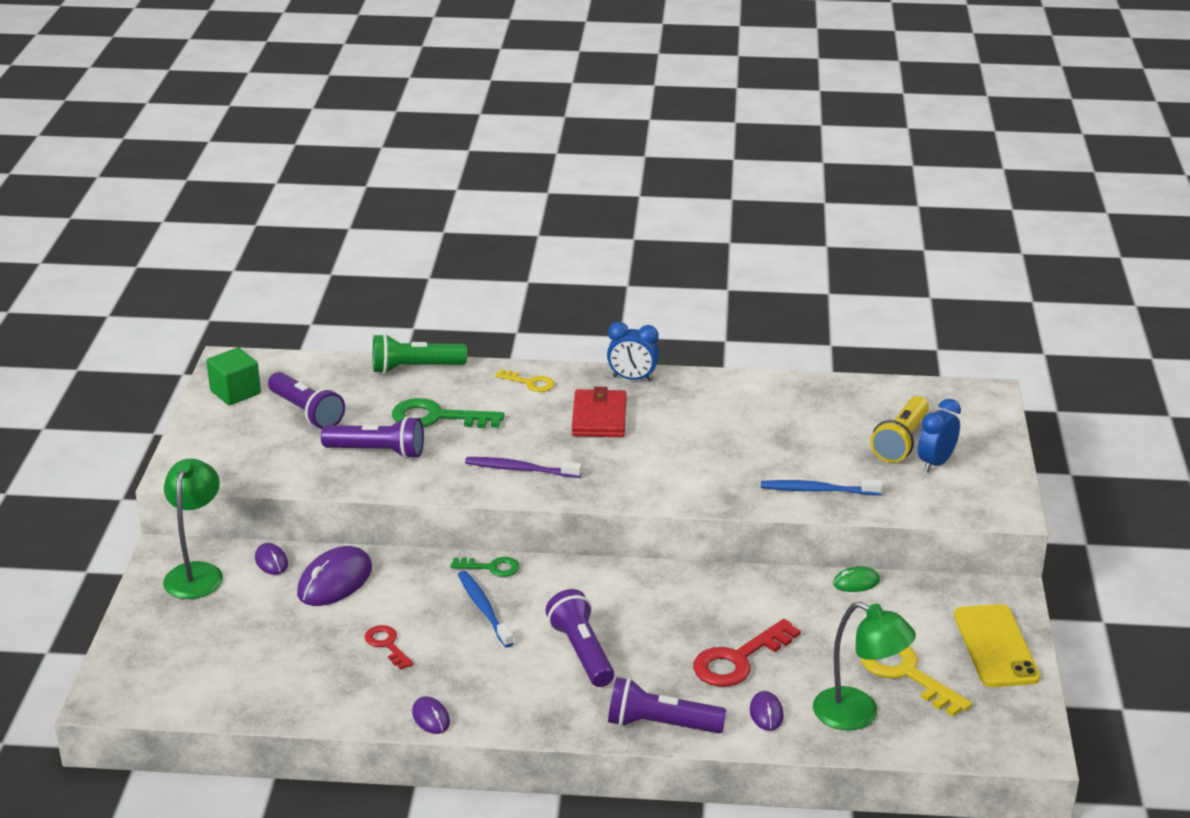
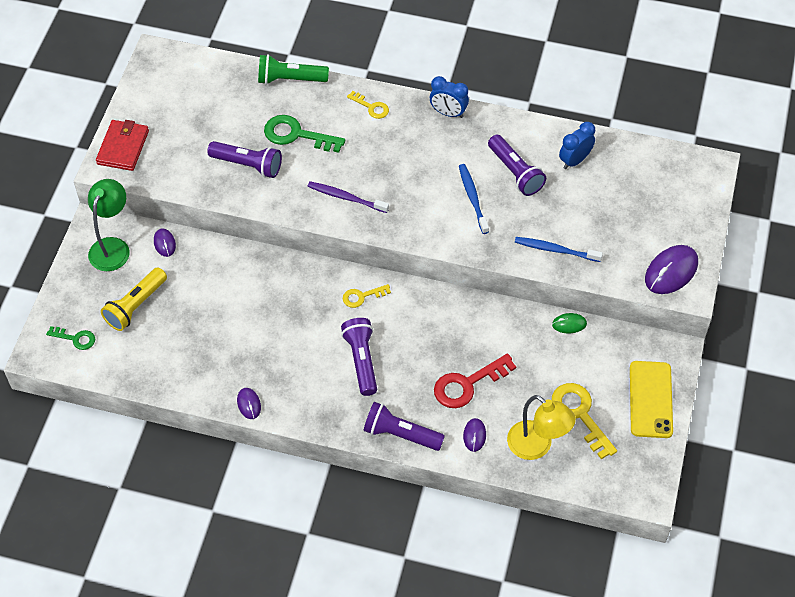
camera: 10 degrees right, 25 degrees up
(235, 392) = (156, 88): green cube -> none
(307, 412) = (204, 116): purple flashlight -> purple flashlight (515, 172)
(335, 581) = (205, 269): purple mouse -> purple mouse (671, 271)
(387, 645) = (231, 334): red key -> none
(484, 609) = (302, 310): blue toothbrush -> blue toothbrush (473, 198)
(491, 567) = (315, 272): green key -> green key (76, 338)
(563, 586) = (362, 296): none -> yellow key
(599, 417) = (414, 151): red wallet -> red wallet (123, 147)
(858, 715) = (537, 446): green lamp -> yellow lamp
(901, 442) = (631, 208): yellow flashlight -> yellow flashlight (136, 306)
(935, 463) = (650, 234): blue clock -> blue clock (574, 160)

